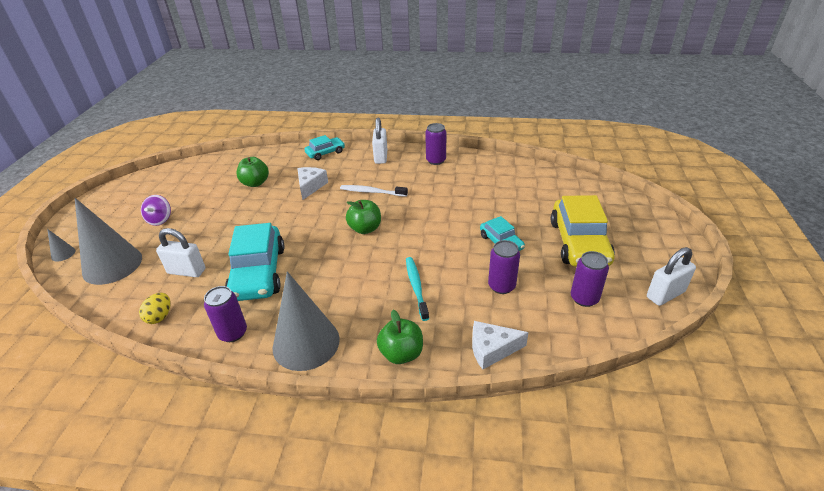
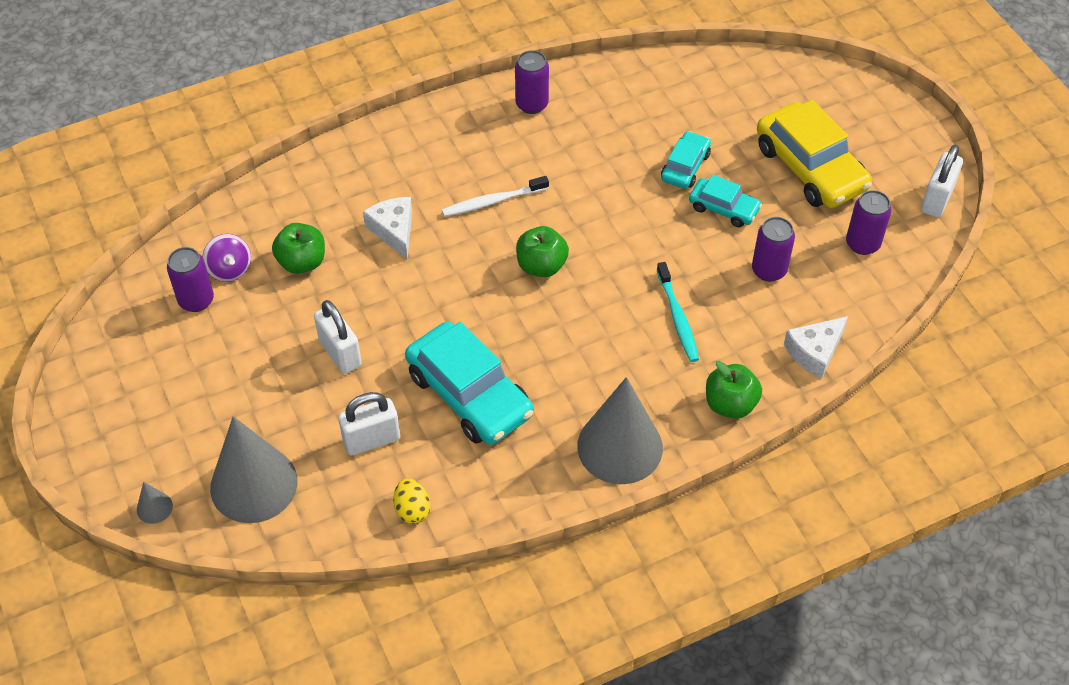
camera: 35 degrees left, 15 degrees up
(160, 220) = (230, 389): purple spinning top -> purple spinning top (229, 269)
(233, 333) = (525, 480): purple can -> purple can (196, 300)
(325, 153) = (349, 158): turquoise car -> turquoise car (685, 166)
(381, 157) = (444, 130): white padlock -> white padlock (340, 353)
(416, 287) = (677, 318): turquoise toothbrush -> turquoise toothbrush turned 150 degrees counterclockwise

